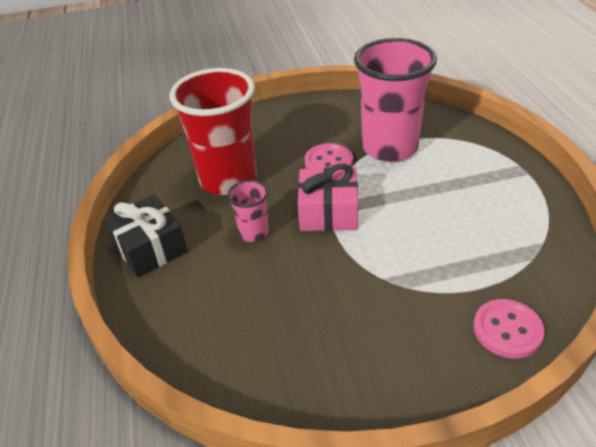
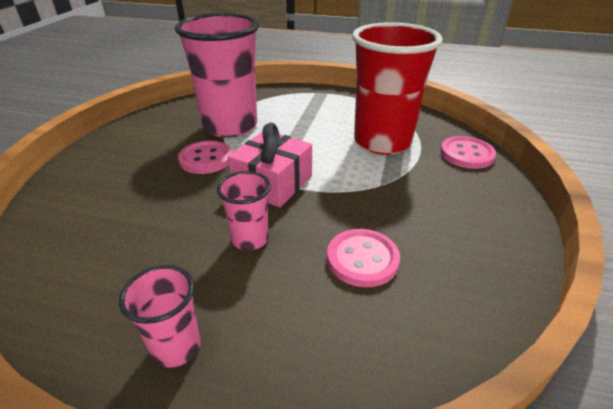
camera: 65 degrees left, 5 degrees down
(150, 248) = (176, 347): black gift -> pink cup
(228, 179) = (140, 229): red cup -> red cup (382, 142)
(273, 301) = (362, 259): none -> pink button

